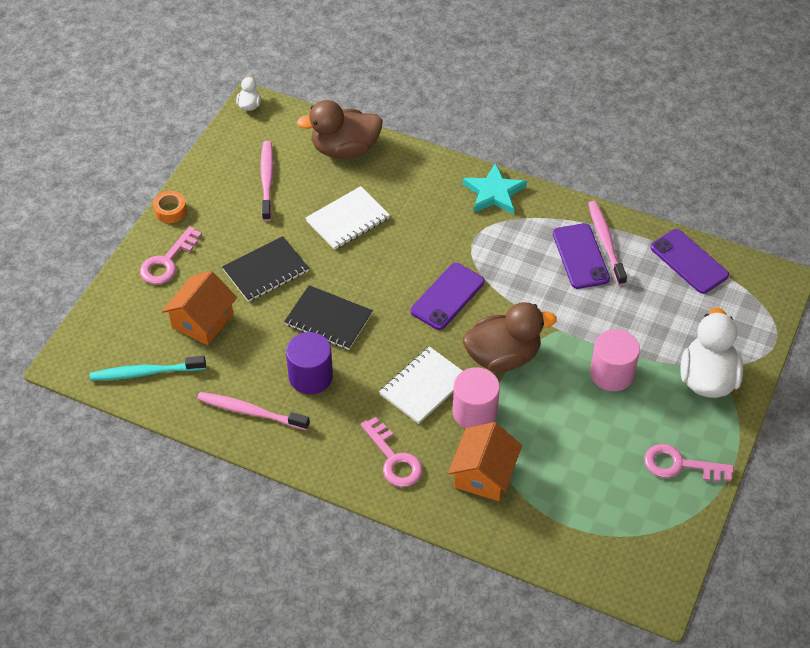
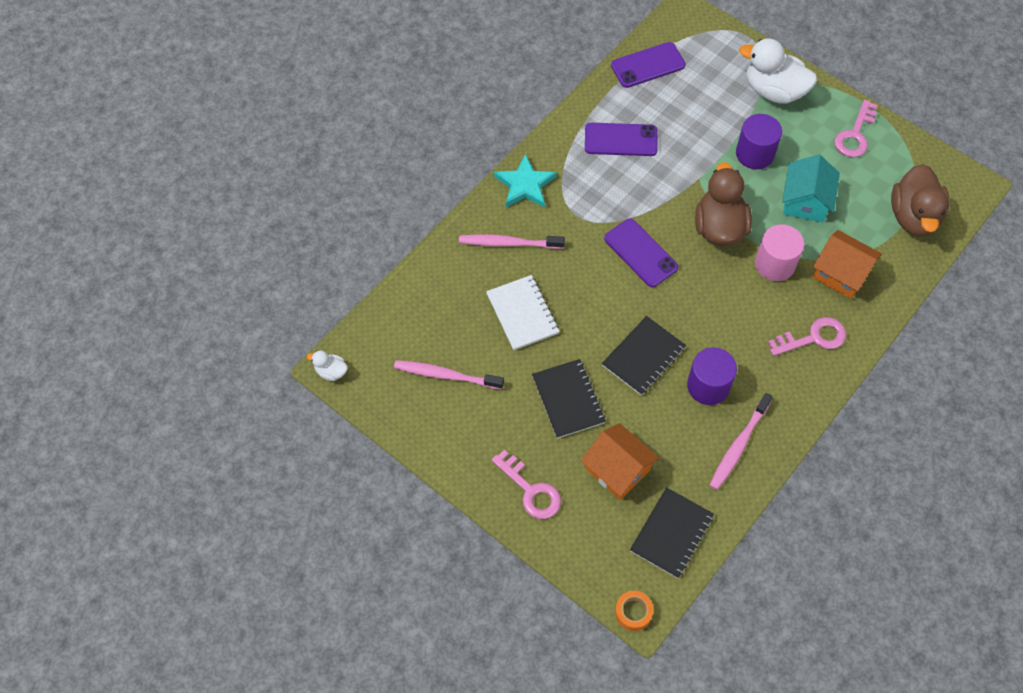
camera: 75 degrees left, 10 degrees up
(146, 373) = (671, 533): turquoise toothbrush -> black notebook
(170, 211) = (460, 476): orange tape -> orange tape (633, 612)
(345, 149) = (426, 296): brown duck -> brown duck (913, 217)
(424, 386) = (739, 296): white notebook -> none
(567, 429) = (805, 201): none -> turquoise house
(605, 242) = (610, 117): pink toothbrush -> pink toothbrush (509, 243)
(612, 373) = (754, 154): pink cylinder -> purple cylinder

